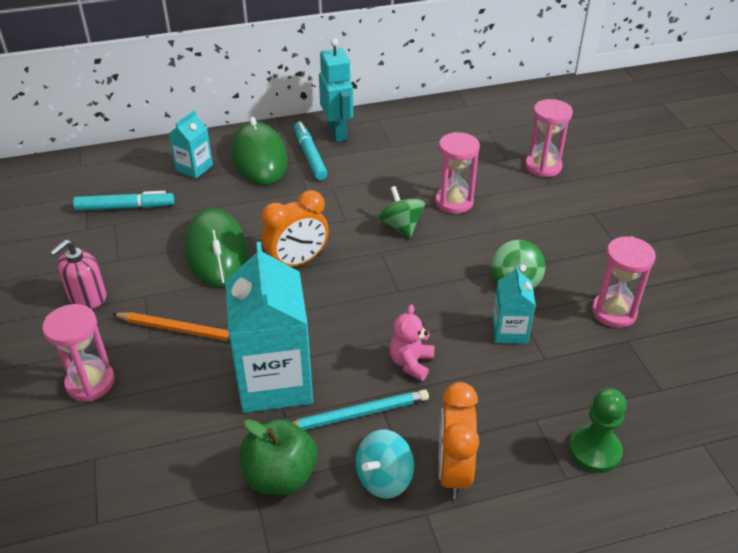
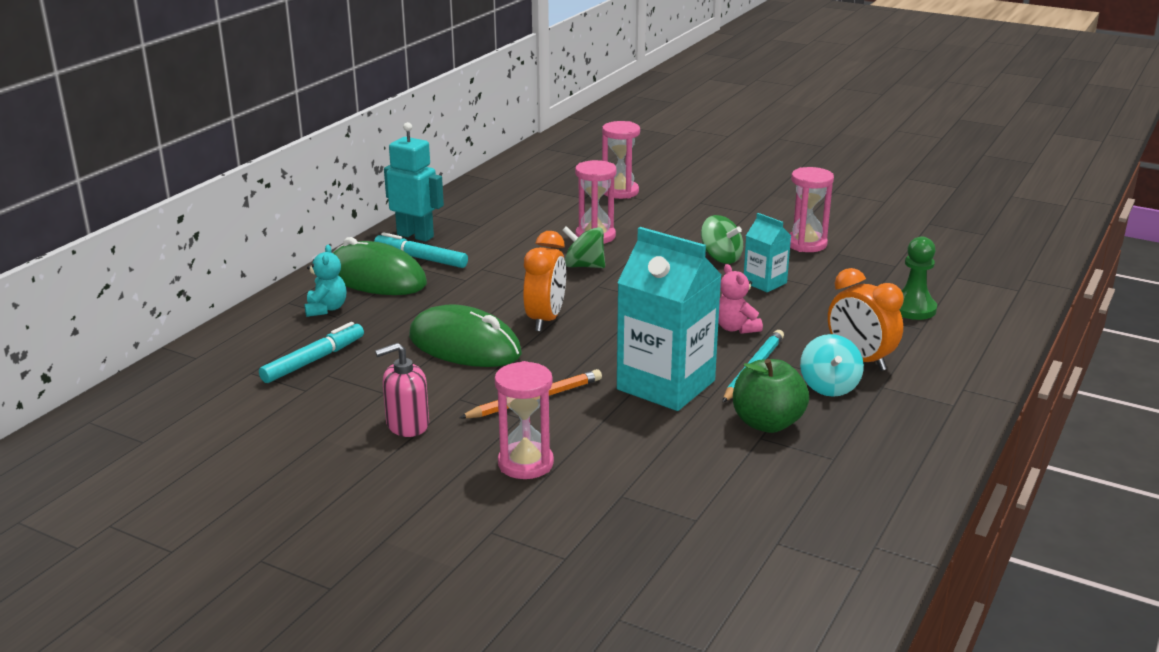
camera: 45 degrees left, 15 degrees down
(87, 297) = (407, 425): pink soap dispenser -> pink soap dispenser turned 75 degrees clockwise
(194, 168) = (326, 309): turquoise carton -> turquoise teddy bear

